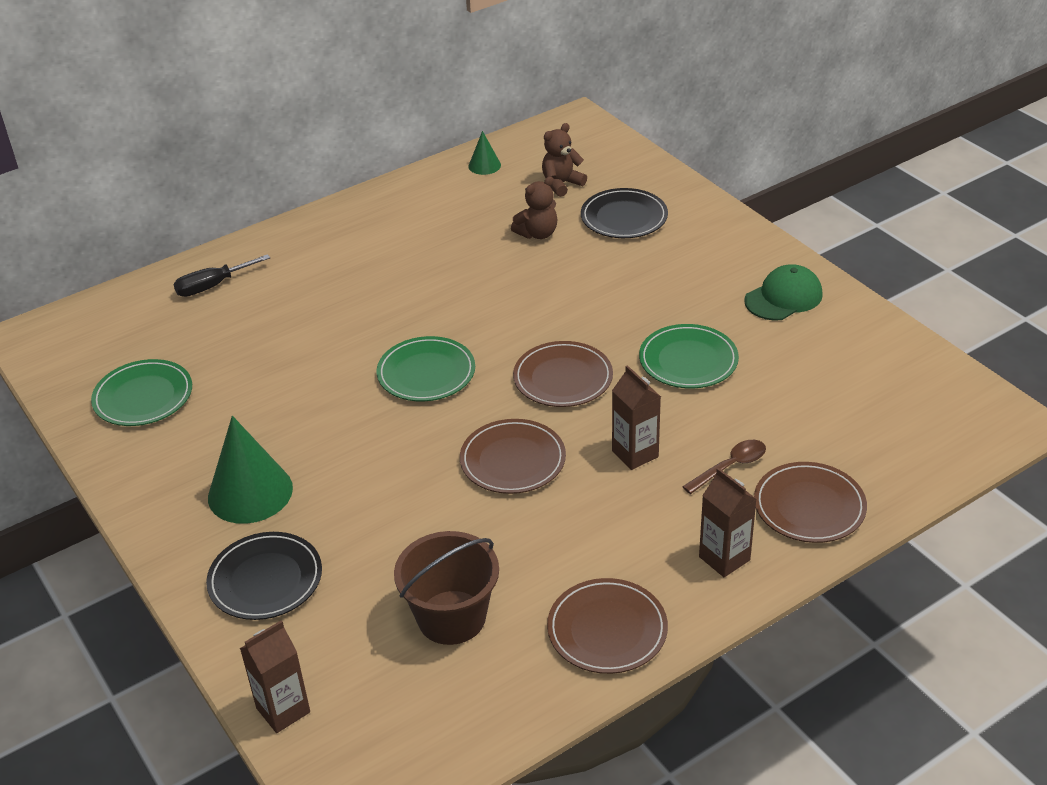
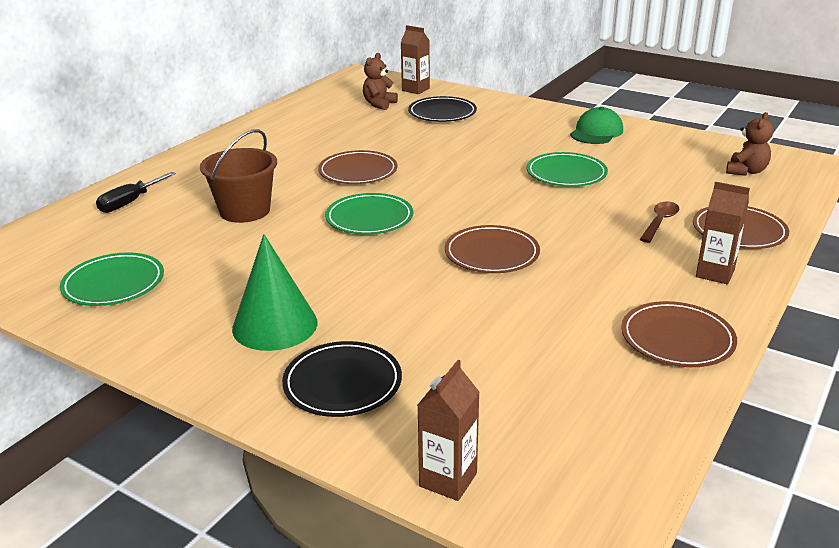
camera: 25 degrees left, 10 degrees down
(451, 617) = (541, 365): brown bucket -> brown bucket (245, 211)
(484, 165) = (310, 104): green cone -> none
(537, 233) = (386, 130): brown teddy bear -> brown teddy bear (746, 171)
(563, 378) = (483, 200): brown plate -> brown plate (358, 171)
(635, 454) = (583, 230): brown carton -> brown carton (415, 89)

